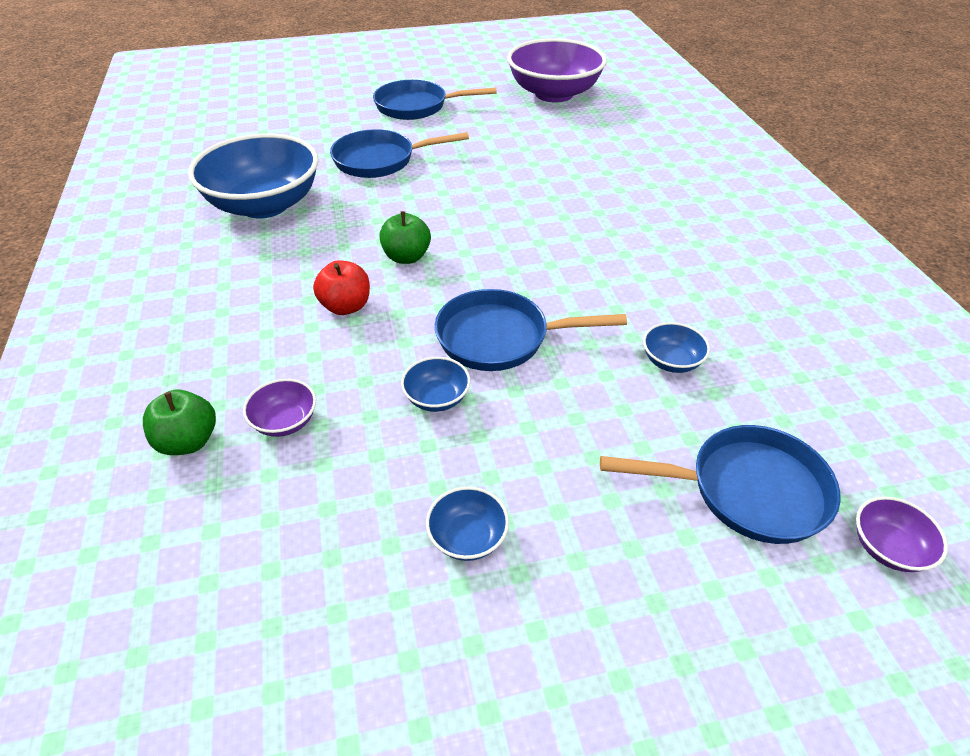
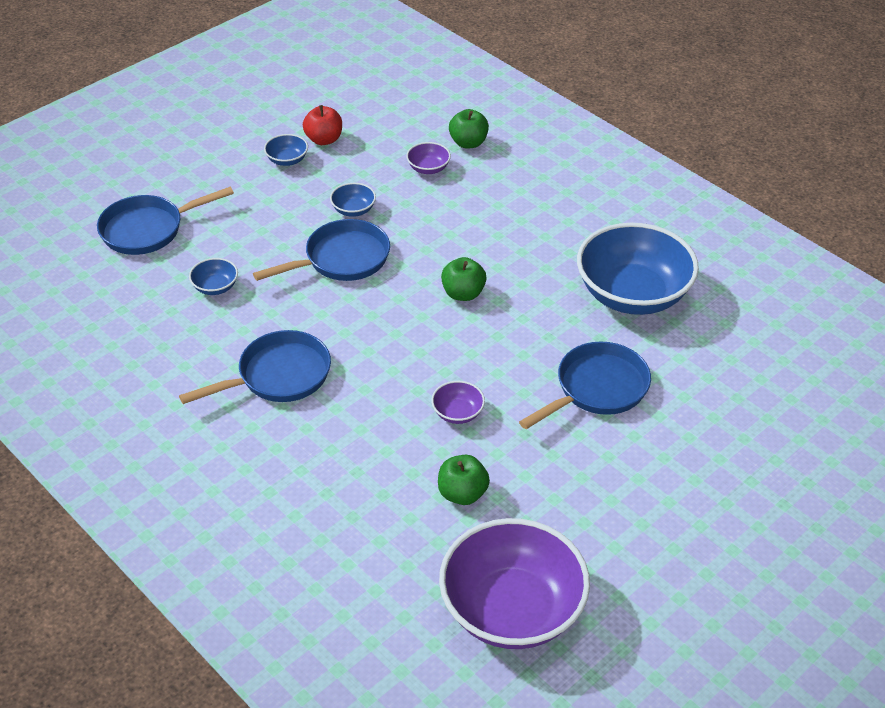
camera: 150 degrees right, 0 degrees up
(346, 306) = (466, 240): red apple -> red apple (324, 139)
(416, 106) = (654, 497): blue pan -> blue pan (278, 376)
(538, 141) = (462, 494): none -> green apple
(888, 548) = (68, 230): purple bowl -> purple bowl (457, 413)

